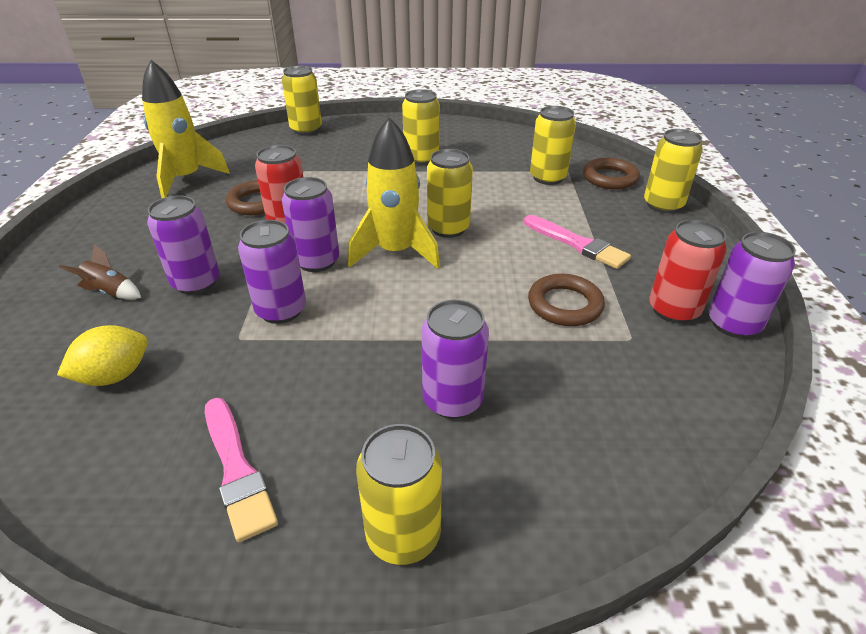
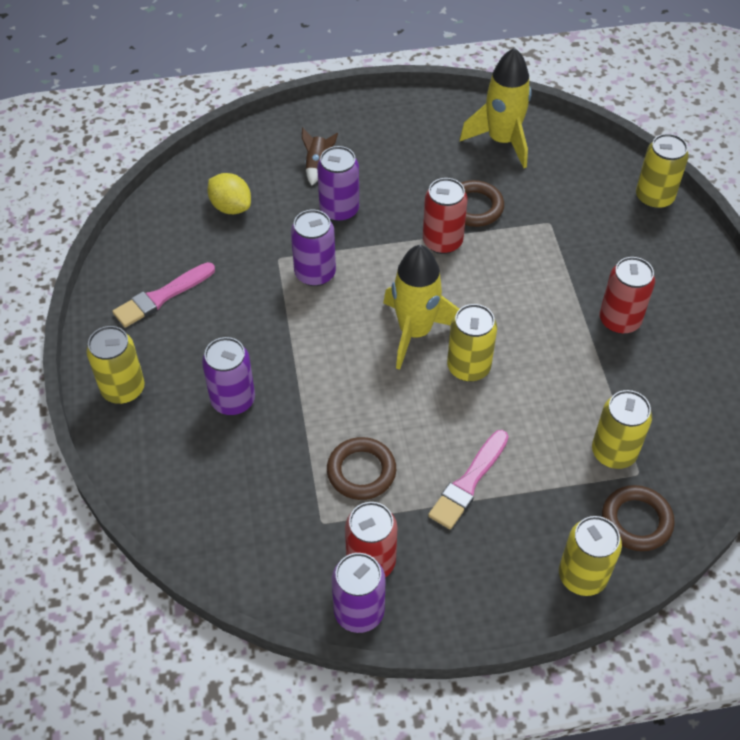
camera: 80 degrees right, 15 degrees up
(317, 261) = (386, 278): purple can -> none
(421, 158) = (619, 320): yellow can -> red can

